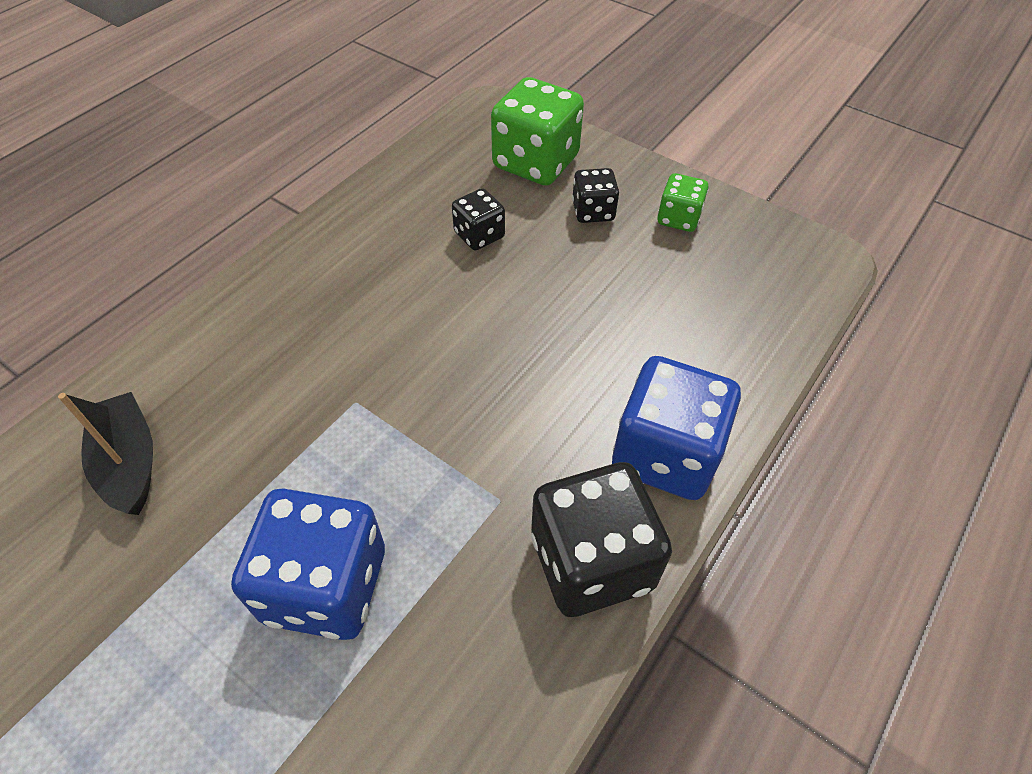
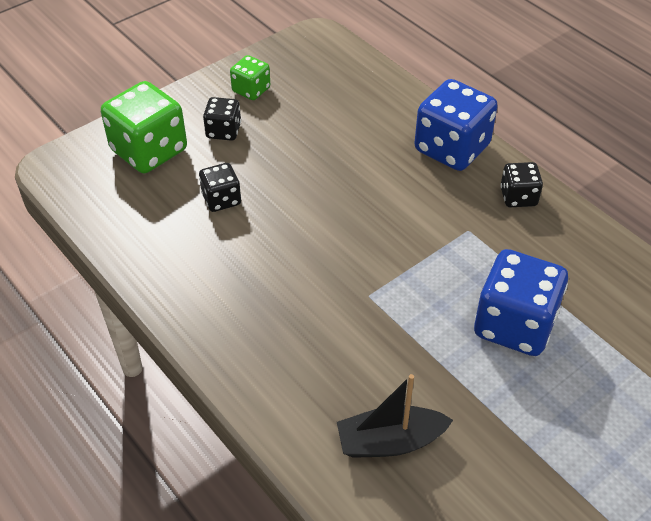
camera: 75 degrees left, 5 degrees down
(591, 561) = (518, 197): black dice -> black dice, size x0.53

